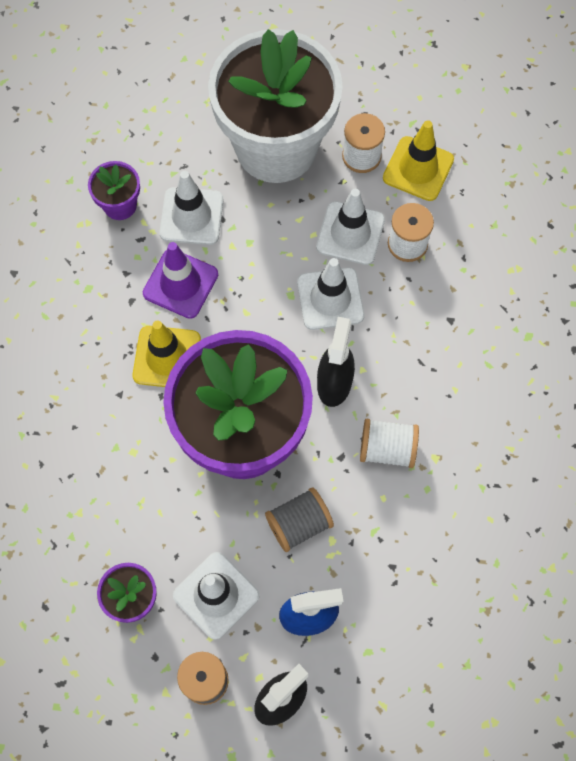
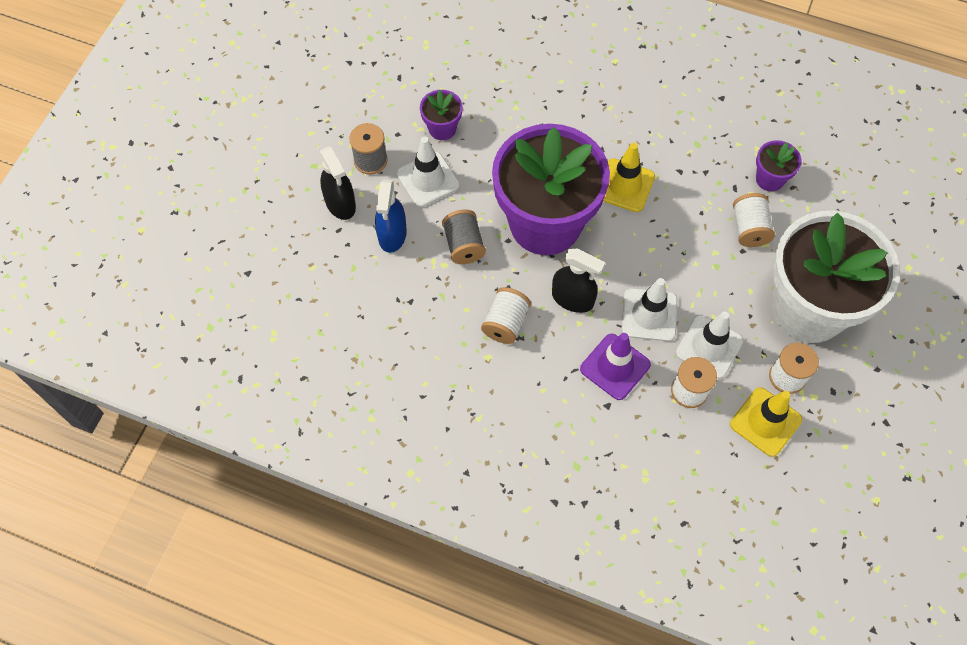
camera: 105 degrees right, 5 degrees down
(180, 284) = (687, 208): purple traffic cone -> purple traffic cone (615, 367)
(191, 216) = (749, 228): white traffic cone -> white spool

